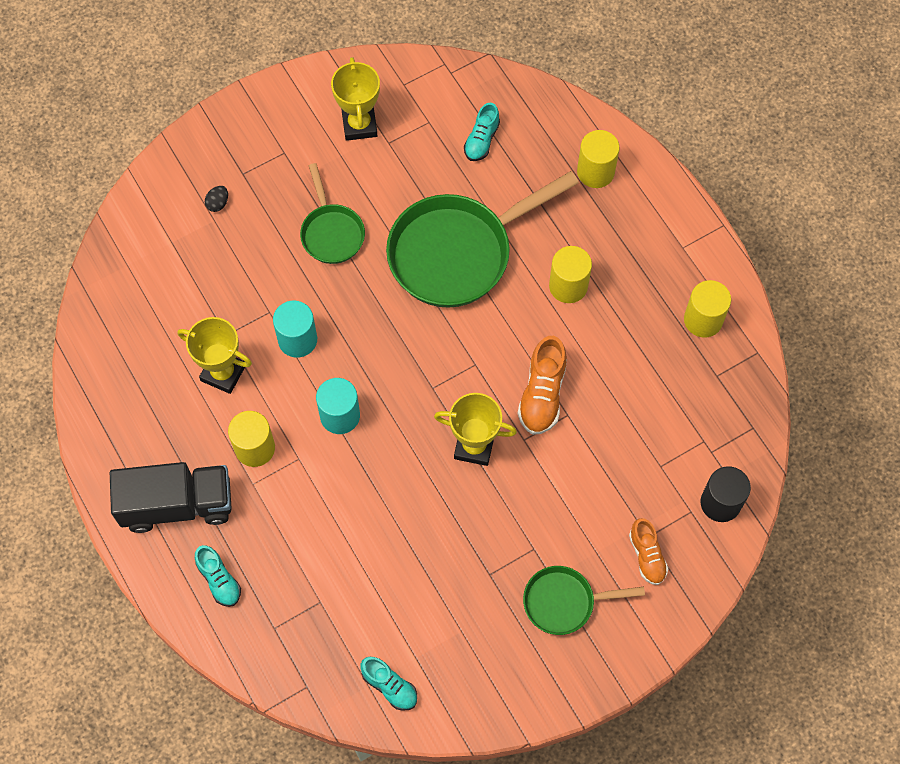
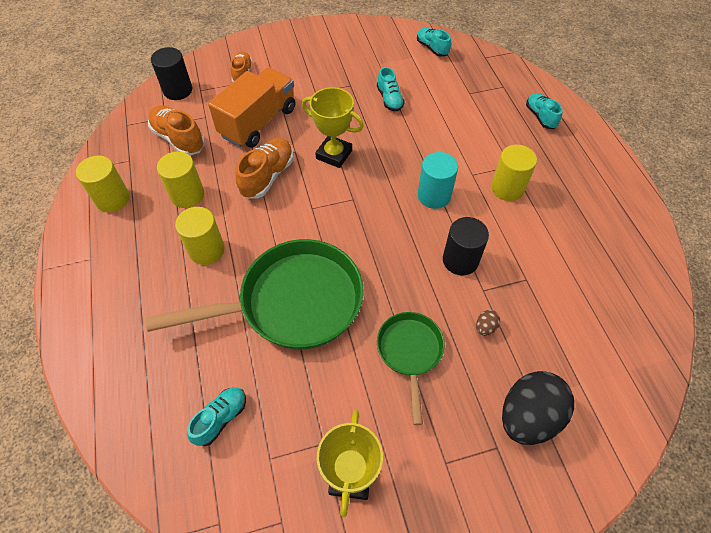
camera: 165 degrees left, 10 degrees down
(177, 504) = (572, 165): black truck -> none
(218, 203) = (528, 416): black egg -> black egg, size x2.50
(223, 373) = (531, 248): yellow trophy -> none
(263, 273) = (485, 327): none -> brown egg
(297, 340) = (460, 260): turquoise cylinder -> black cylinder
(428, 560) = (389, 99): none -> turquoise shoe
(564, 602) = (307, 64): green pan -> none
(588, 474) = (258, 122): none -> orange truck
(595, 172) = (123, 350): yellow cylinder -> yellow cylinder (187, 195)
(675, 422) = (179, 139): none -> orange shoe

